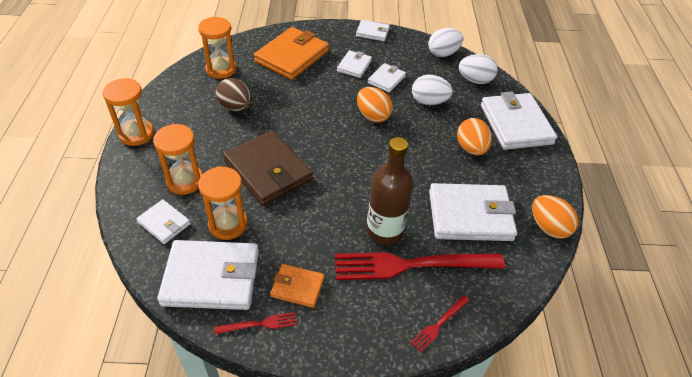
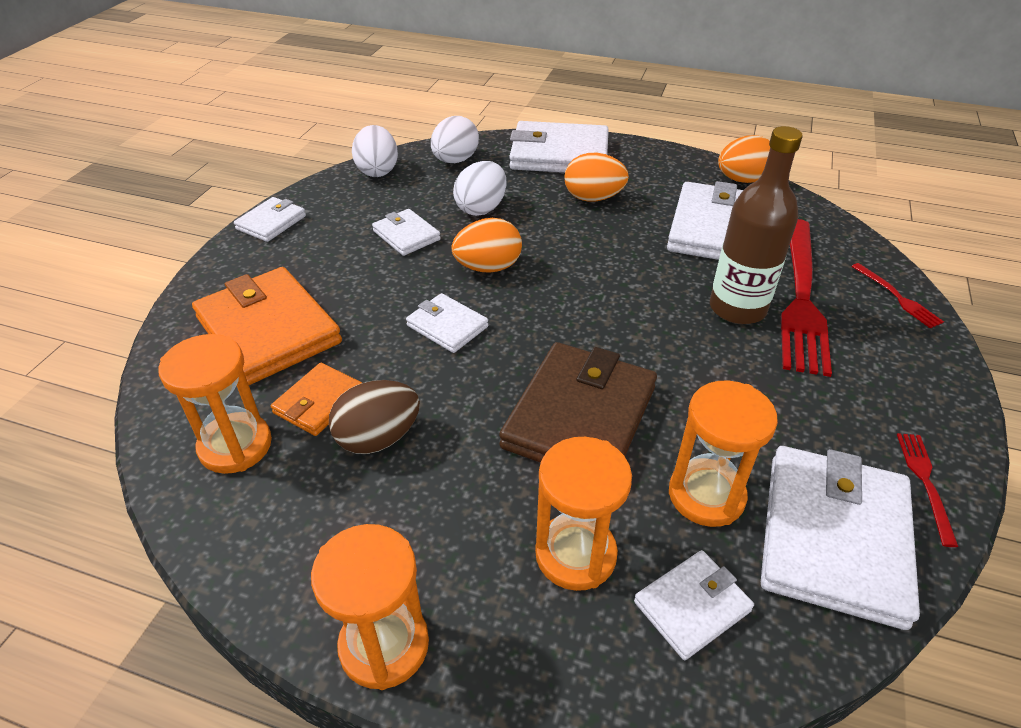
camera: 70 degrees left, 5 degrees down
(268, 171) = (580, 417): brown wallet -> brown wallet turned 45 degrees counterclockwise
(297, 287) = (847, 422): orange wallet -> orange wallet (319, 402)
(354, 66) = (349, 261): white wallet -> white wallet (447, 326)

